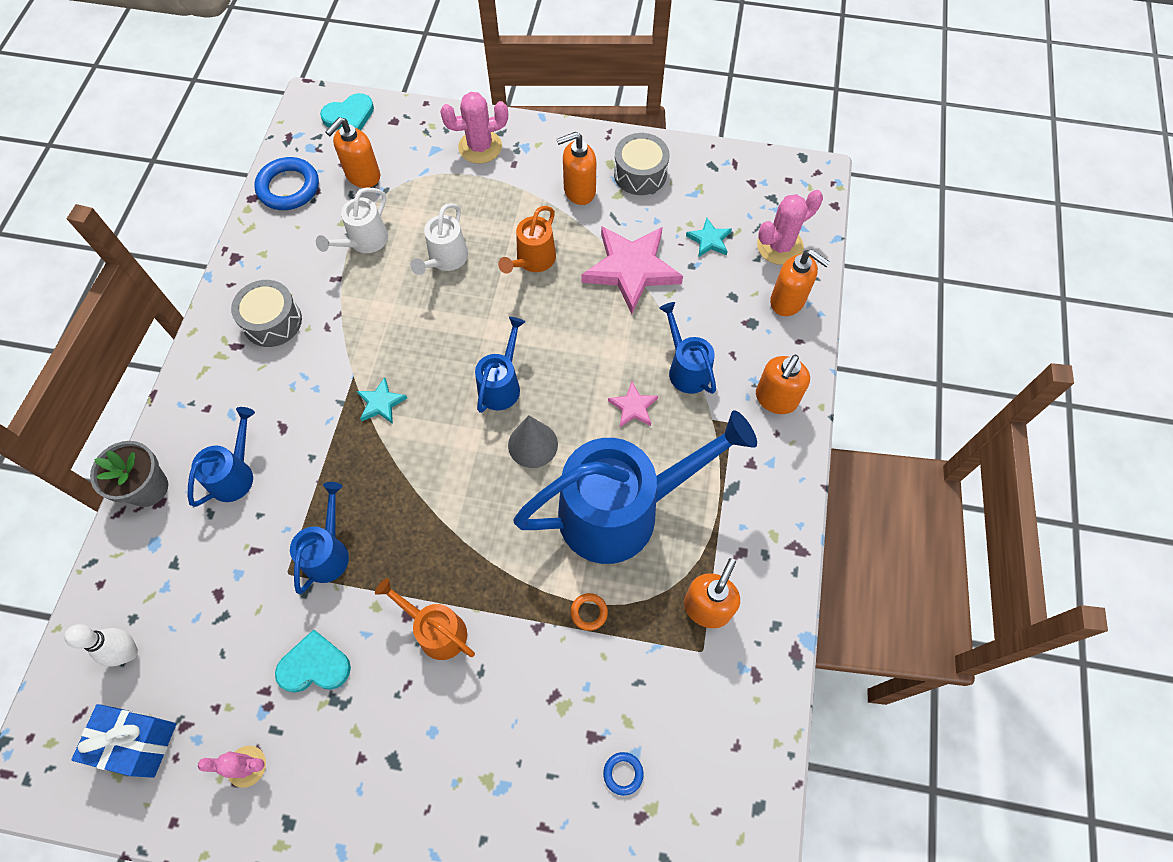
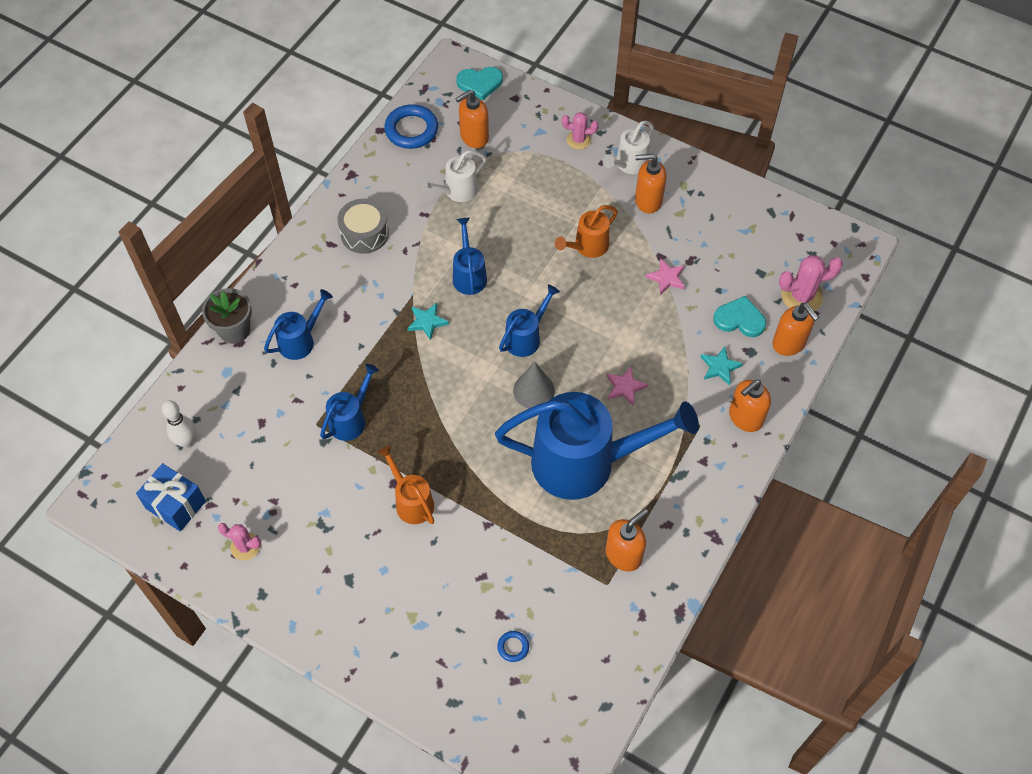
camera: 20 degrees right, 5 degrees down
(314, 665) = (314, 495): turquoise heart -> turquoise heart (739, 319)
(445, 260) = (516, 225): white watering can -> white watering can (628, 165)
(480, 147) = (578, 140): pink cactus -> pink cactus, size x0.64
(589, 612) = (530, 527): orange ring -> none
(631, 269) = (666, 278): pink star -> pink star, size x0.47
(640, 174) = (705, 201): grey drum -> none
(686, 368) = (680, 370): blue watering can -> blue watering can (469, 274)
(709, 240) = (742, 273): turquoise star -> turquoise star (720, 367)

